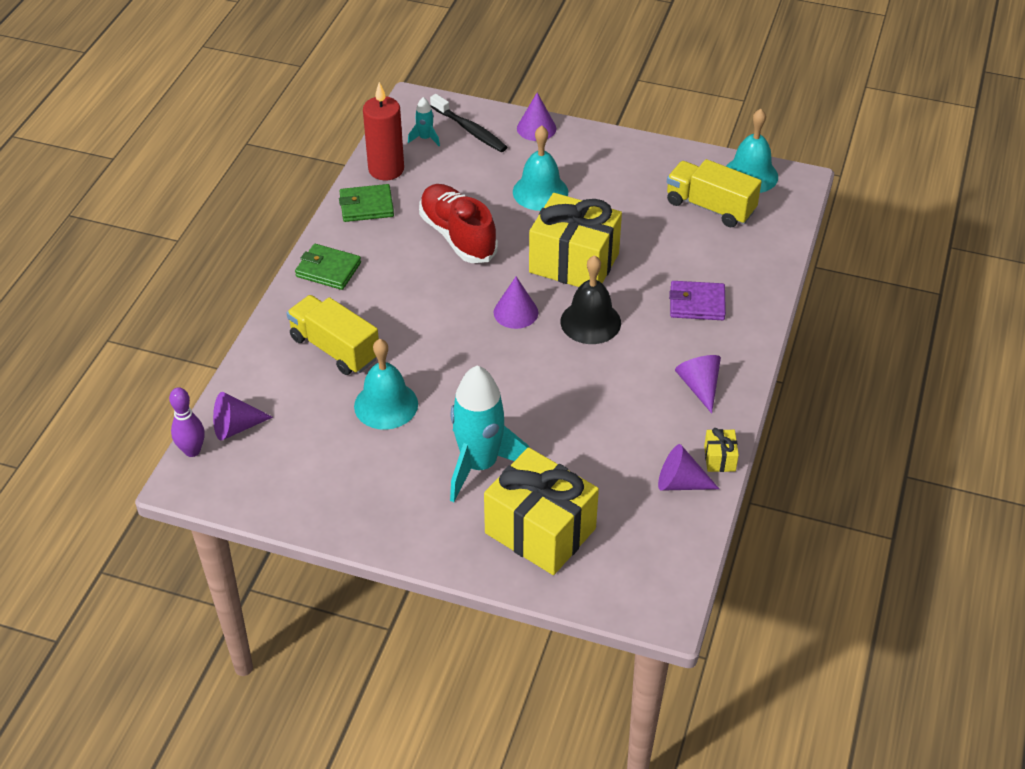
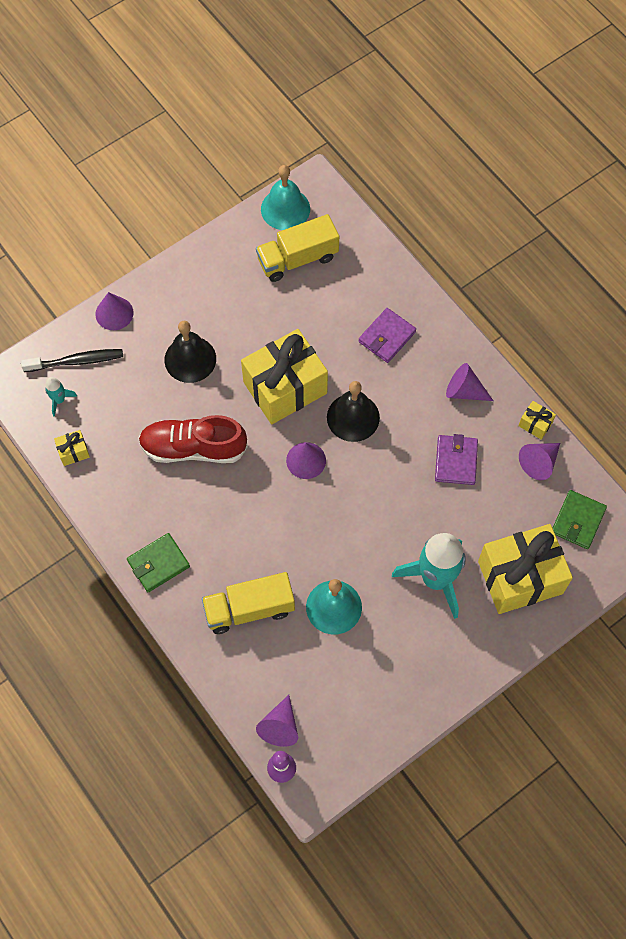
camera: 55 degrees left, 20 degrees up
(366, 206) = (106, 492): green wallet -> green wallet (577, 521)
(386, 169) = (73, 452): red candle -> yellow gift
(540, 192) = (190, 359): turquoise bell -> black bell
(618, 418) = (456, 461): none -> purple wallet

